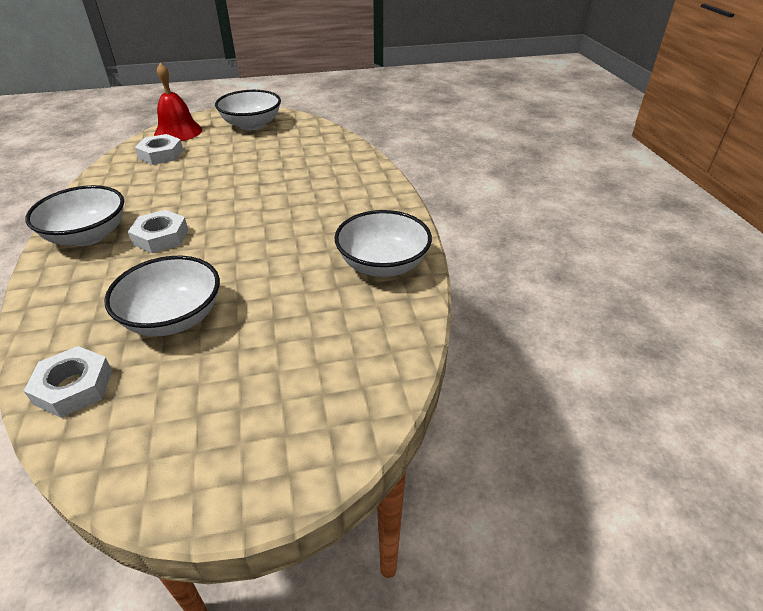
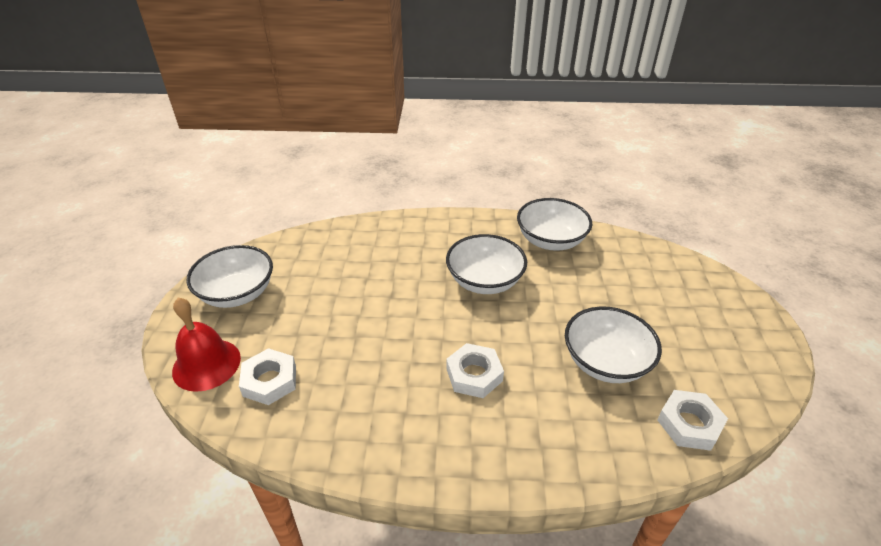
camera: 75 degrees left, 0 degrees up
(88, 236) = (453, 441): white bowl -> white bowl (484, 281)

